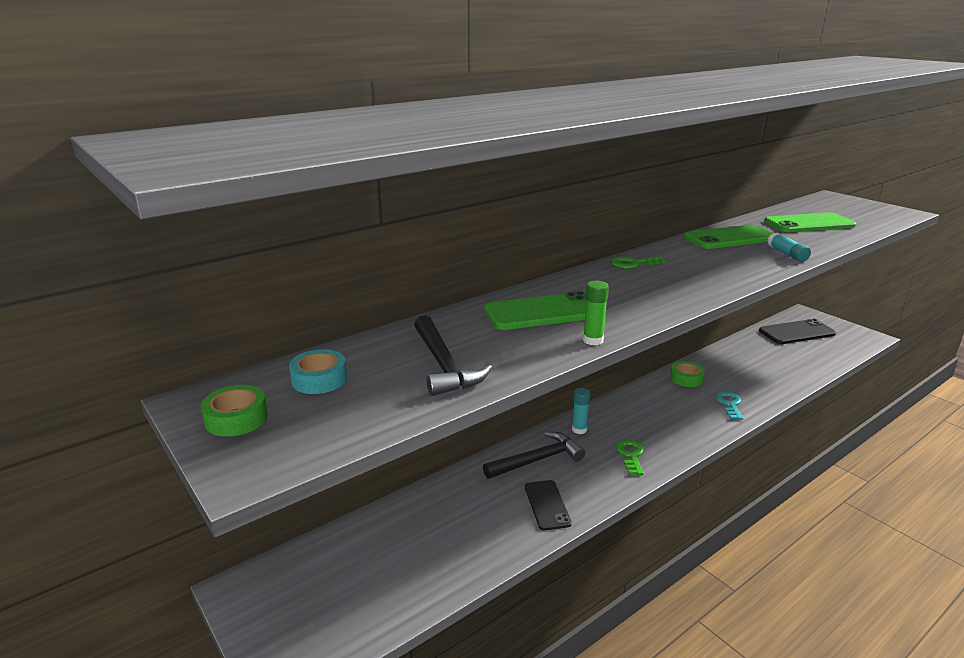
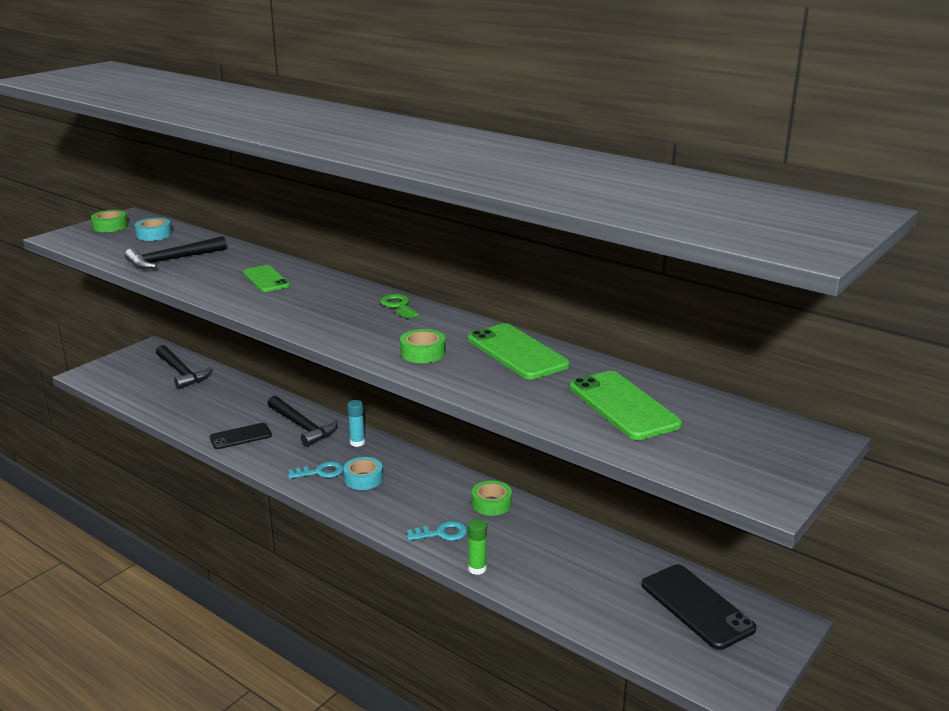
camera: 75 degrees right, 0 degrees up
(349, 554) = (181, 372): none -> black hammer
(543, 312) = (266, 279): green phone -> green phone, size x0.65
(593, 340) = (214, 298): green glue stick -> green glue stick (477, 568)
(631, 455) = (320, 472): green key -> turquoise key
(645, 432) = (363, 479): none -> turquoise tape
(736, 263) = (423, 353): none -> green tape
(787, 254) = (471, 382): turquoise glue stick -> none

